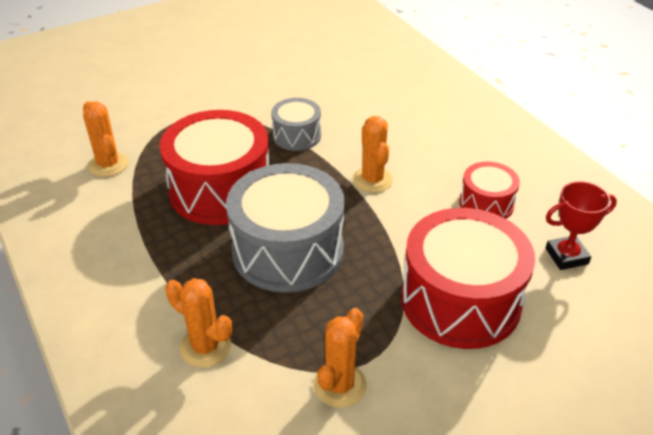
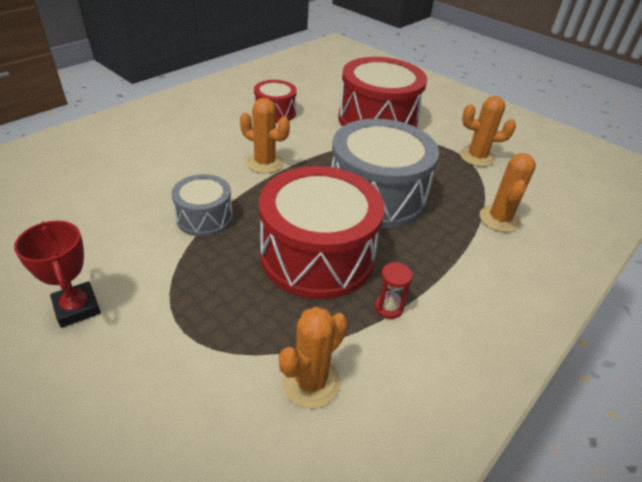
camera: 110 degrees left, 0 degrees up
(142, 217) = (388, 307): none -> red hourglass
(372, 180) = (265, 163): orange cactus -> orange cactus turned 60 degrees clockwise
(566, 256) = (315, 87): red trophy -> red trophy (77, 308)

